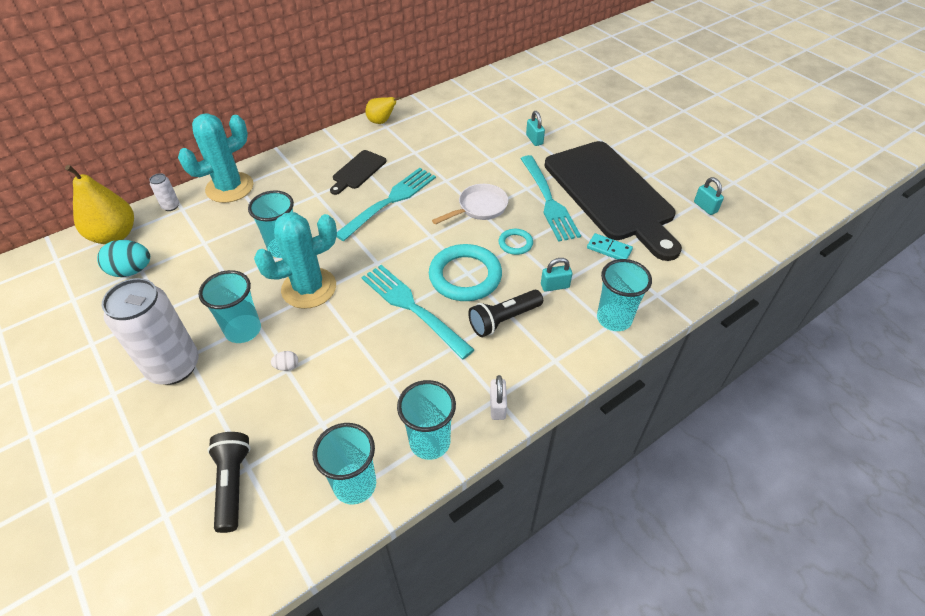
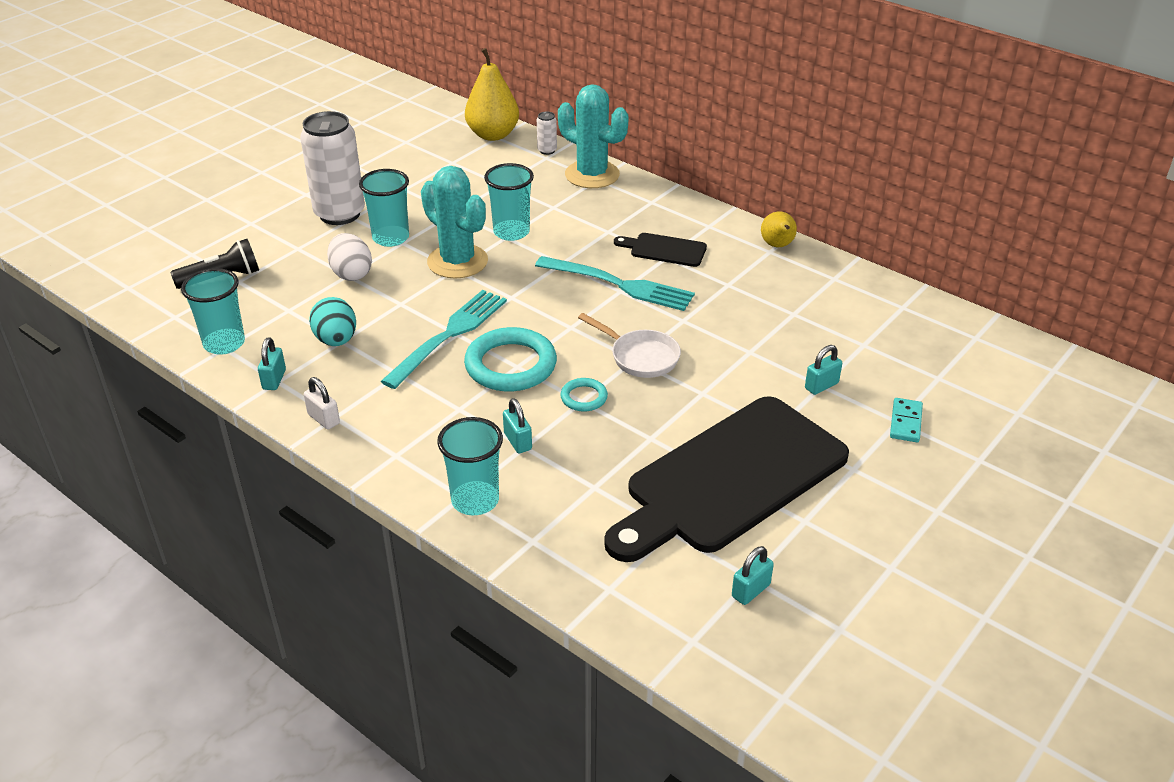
camera: 75 degrees right, 10 degrees down
(131, 271) = (449, 158): turquoise egg -> turquoise egg (336, 340)
(287, 366) = (351, 274): white egg -> white egg, size x2.08
(430, 442) = (274, 380): turquoise cup -> turquoise padlock
(497, 406) = (324, 419): white padlock -> white padlock turned 60 degrees clockwise
(503, 320) = (449, 406): black flashlight -> none
(548, 200) = (685, 416): turquoise fork -> none
(609, 249) = (606, 486): turquoise domino -> turquoise domino (905, 422)

